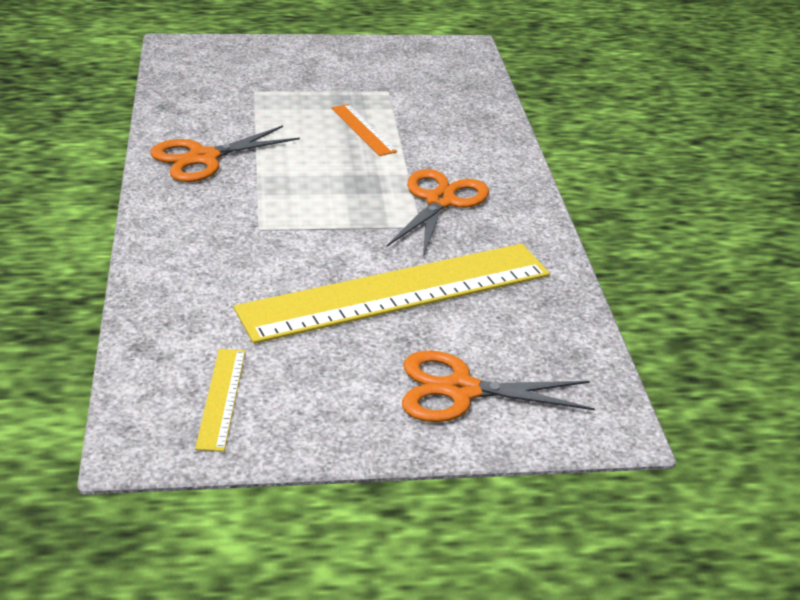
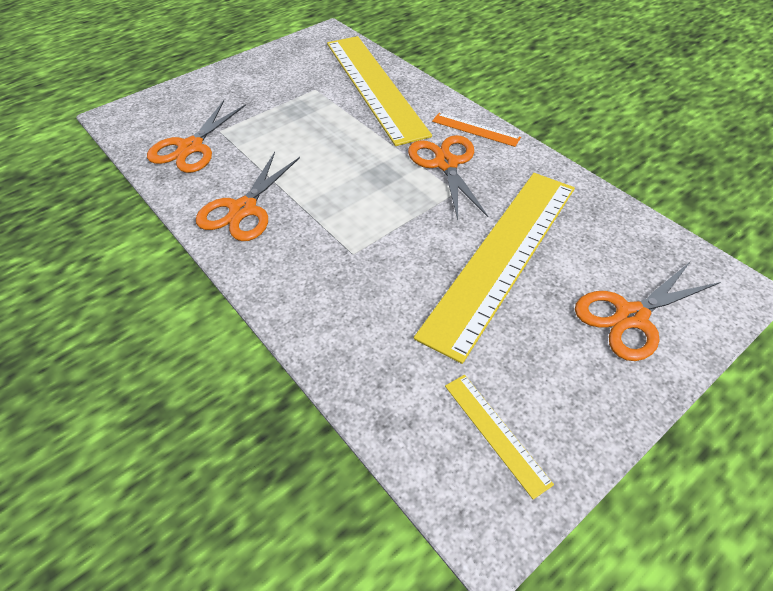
camera: 30 degrees left, 15 degrees up
(213, 94) = (191, 147): none -> orange scissors
(363, 129) = (333, 129): orange ruler -> orange ruler (475, 129)
(452, 110) = (374, 86): none -> yellow ruler

